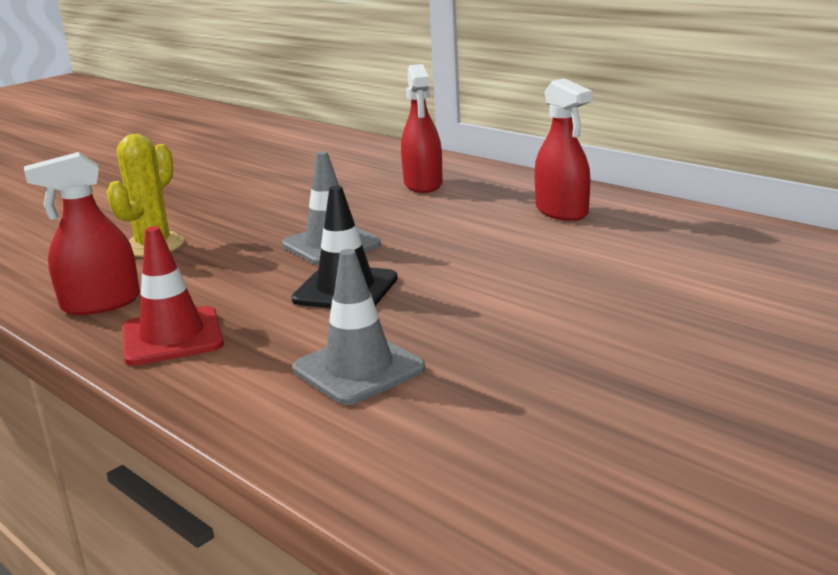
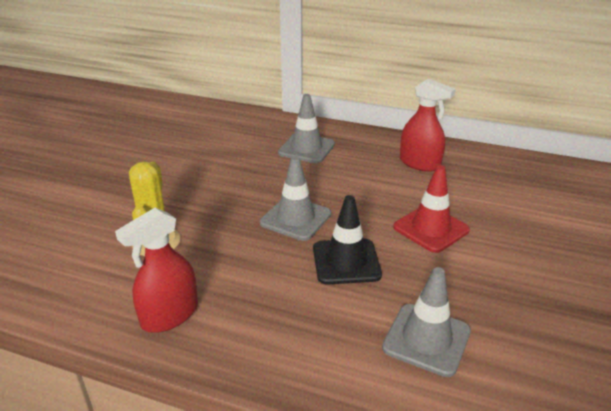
camera: 25 degrees left, 10 degrees up
(172, 337) = (263, 339): red traffic cone -> red traffic cone (431, 229)
(423, 184) = (306, 148): red spray bottle -> grey traffic cone

